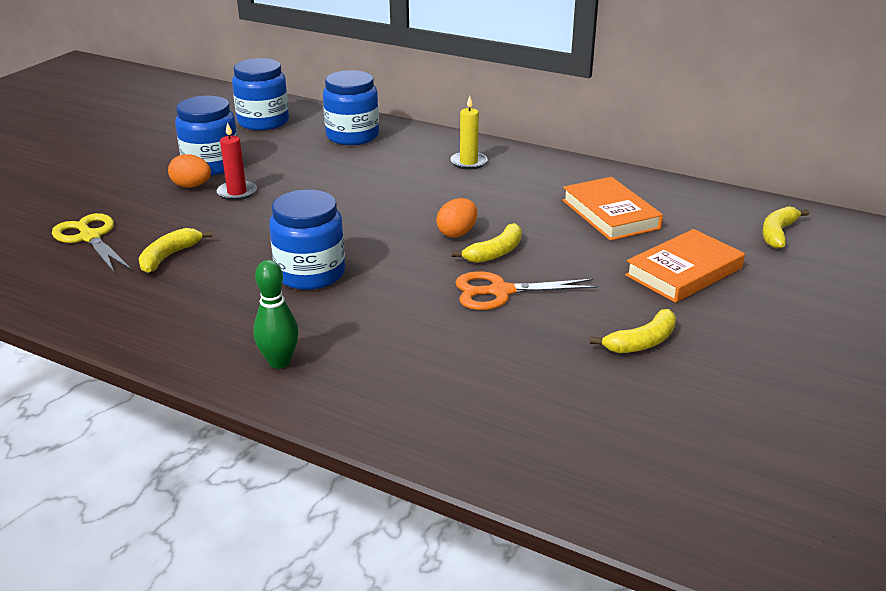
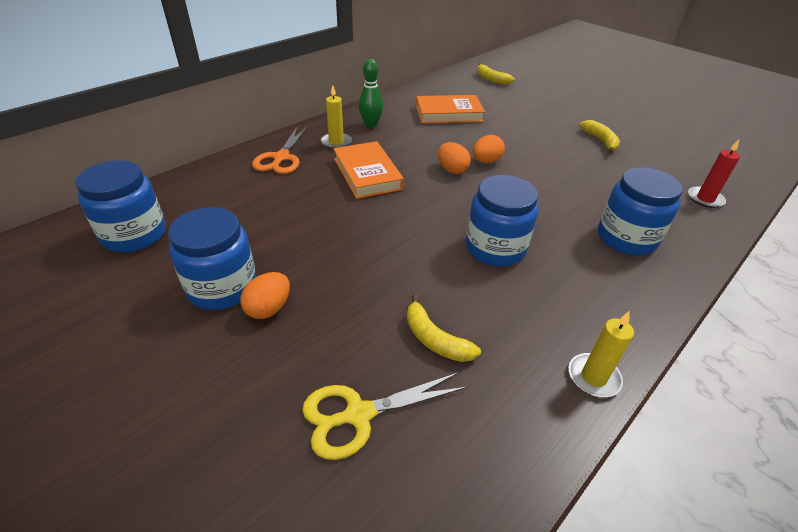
camera: 75 degrees left, 10 degrees up
(133, 337) = (593, 377): none -> yellow candle
(237, 192) = (309, 274): red candle -> red candle (705, 199)
(279, 362) = (630, 282): green bowling pin -> green bowling pin (371, 125)
(352, 136) = (232, 185): blue jar -> blue jar (626, 238)
(495, 252) = (486, 161): yellow banana -> orange egg
(500, 292) = (539, 170): orange scissors -> orange scissors (281, 158)
(683, 272) = (526, 112): orange book -> orange book (367, 174)

